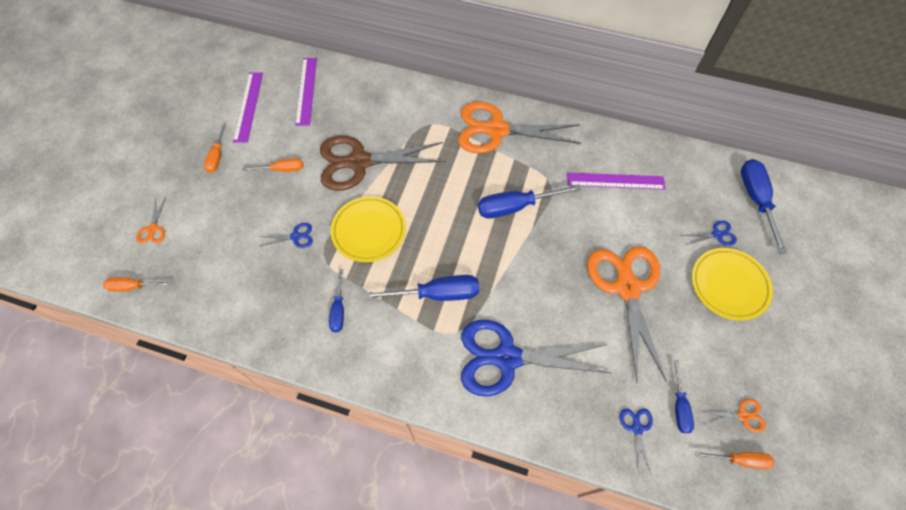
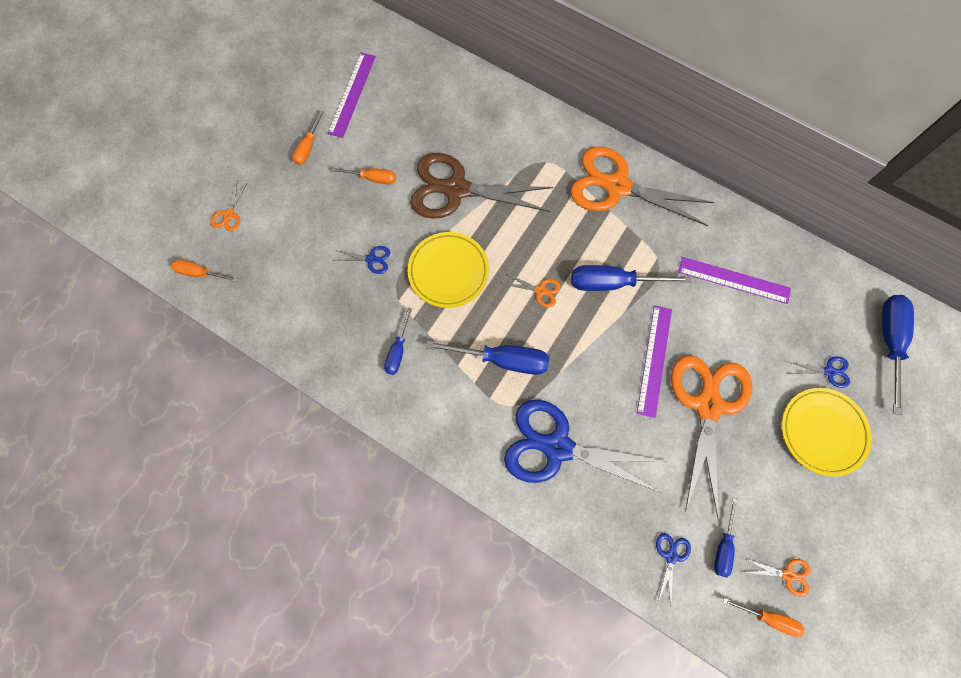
camera: 15 degrees right, 10 degrees up
(306, 90) = (418, 89): purple ruler -> purple ruler (654, 360)
(454, 228) = (540, 290): none -> orange scissors

